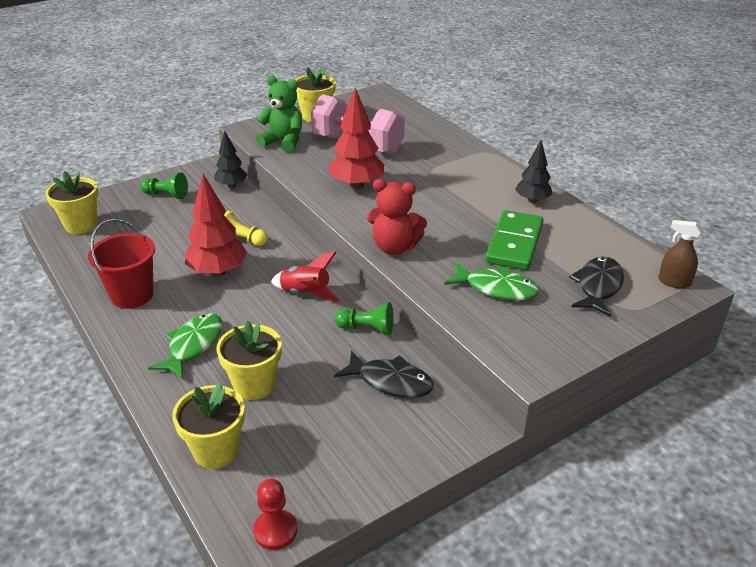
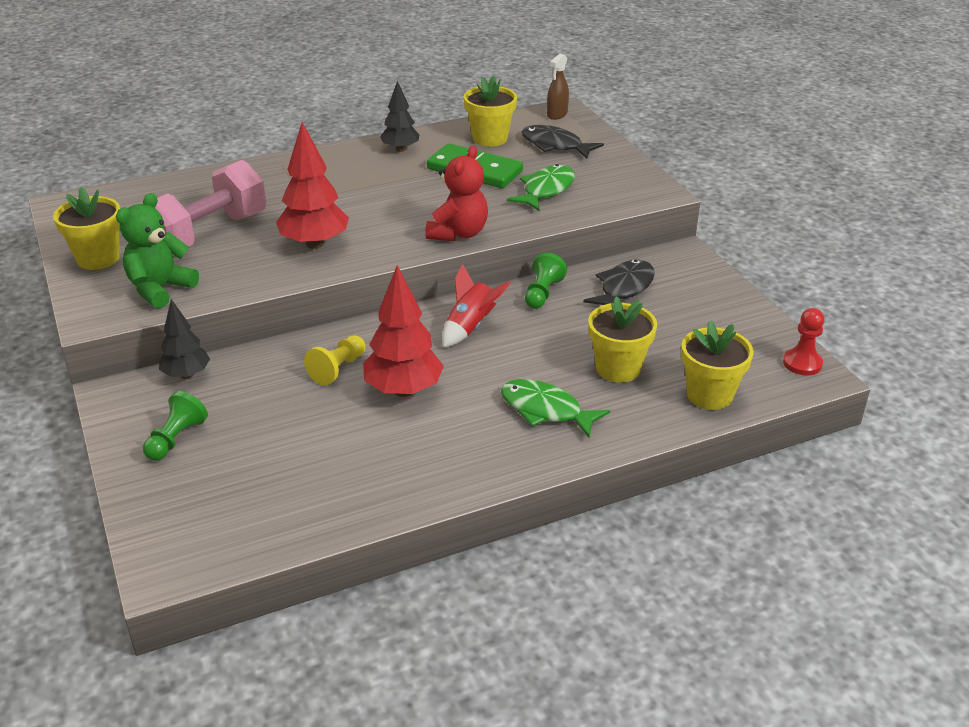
camera: 80 degrees left, 0 degrees up
(81, 225) = (219, 529): yellow flower pot -> yellow flower pot (490, 138)
(132, 295) = (430, 463): red bucket -> none

